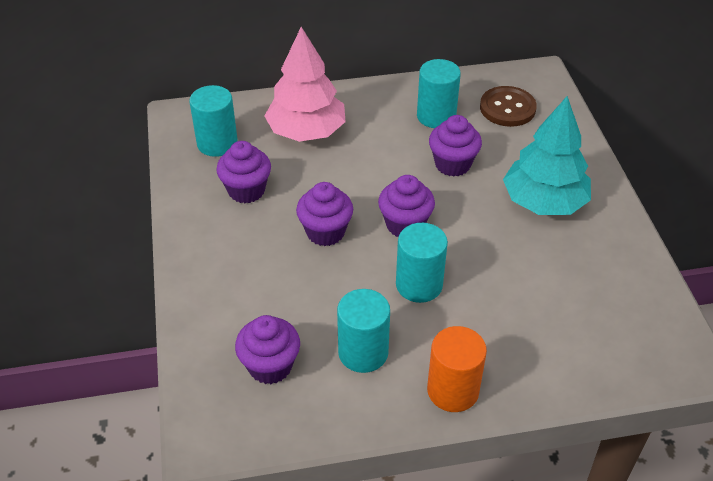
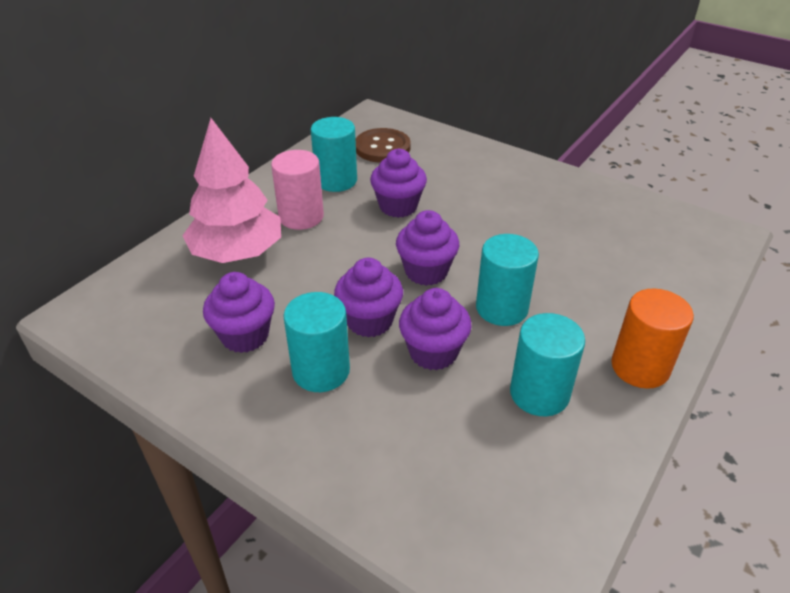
camera: 45 degrees left, 5 degrees down
(217, 143) = (156, 314): turquoise cylinder -> turquoise cylinder (321, 371)
(270, 366) = (485, 472): purple cupcake -> purple cupcake (433, 352)
(376, 130) = (301, 217): none -> pink cylinder
(544, 202) = (498, 193): turquoise tree -> none

